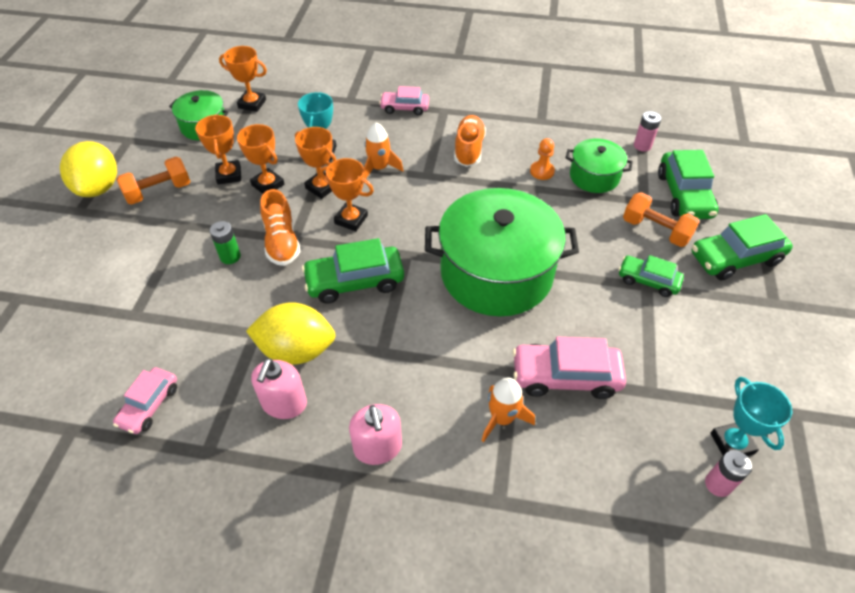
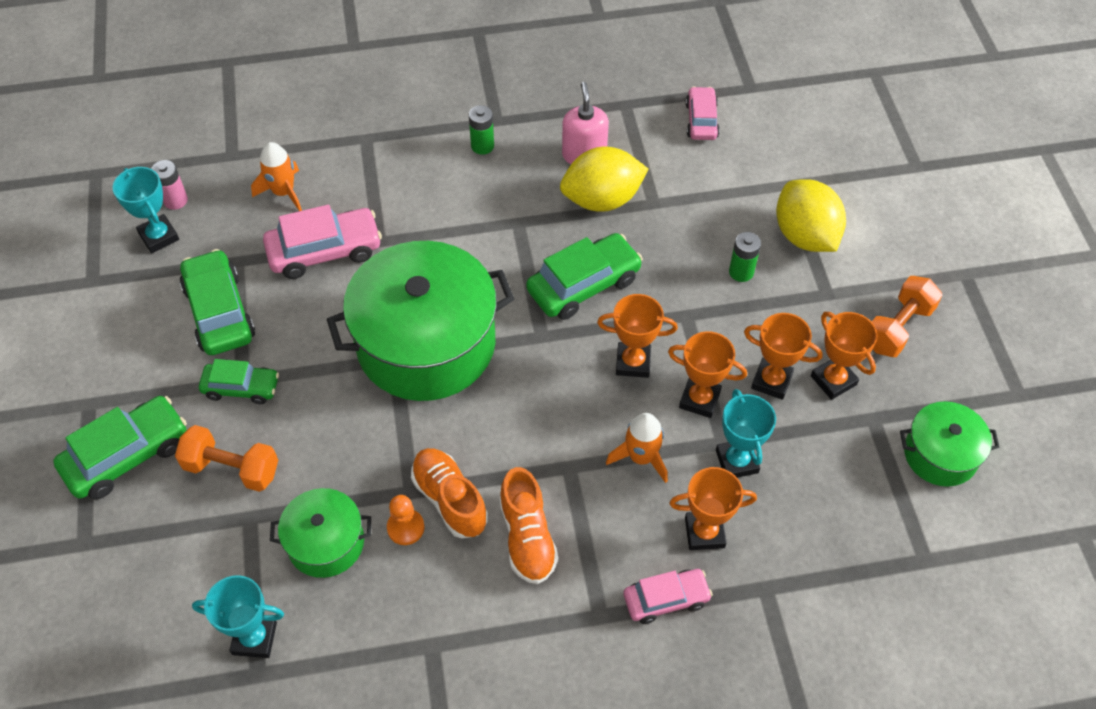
camera: 160 degrees right, 5 degrees up
(99, 187) = (975, 310): yellow lemon -> yellow lemon (805, 236)
(252, 104) = (909, 525): orange trophy -> orange trophy (704, 532)
(282, 242) = (696, 307): orange shoe -> orange shoe (450, 499)
(378, 447) = (482, 146): pink soap dispenser -> green battery
(502, 418) = (379, 198): orange rocket -> orange rocket (283, 192)
(642, 146) = (254, 638): pink battery -> turquoise trophy
(684, 195) = (190, 547): green car -> green car (219, 312)

